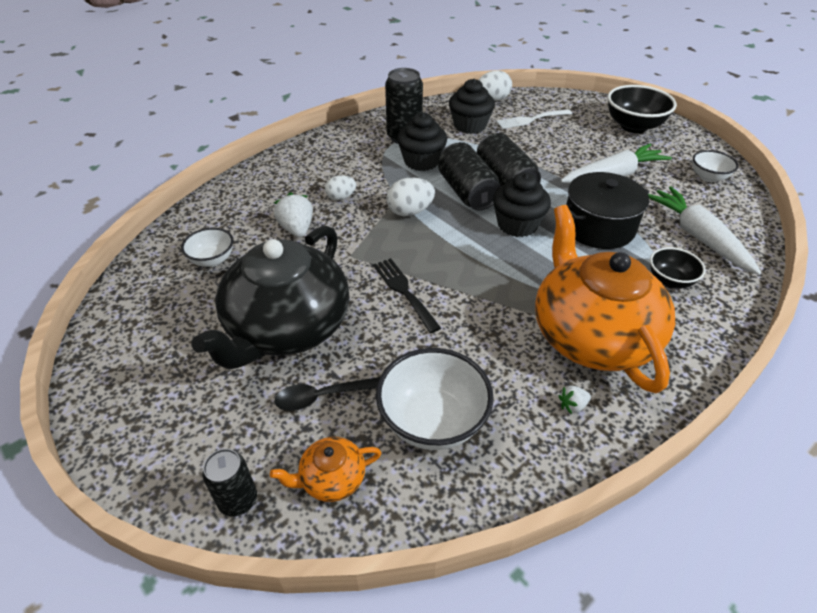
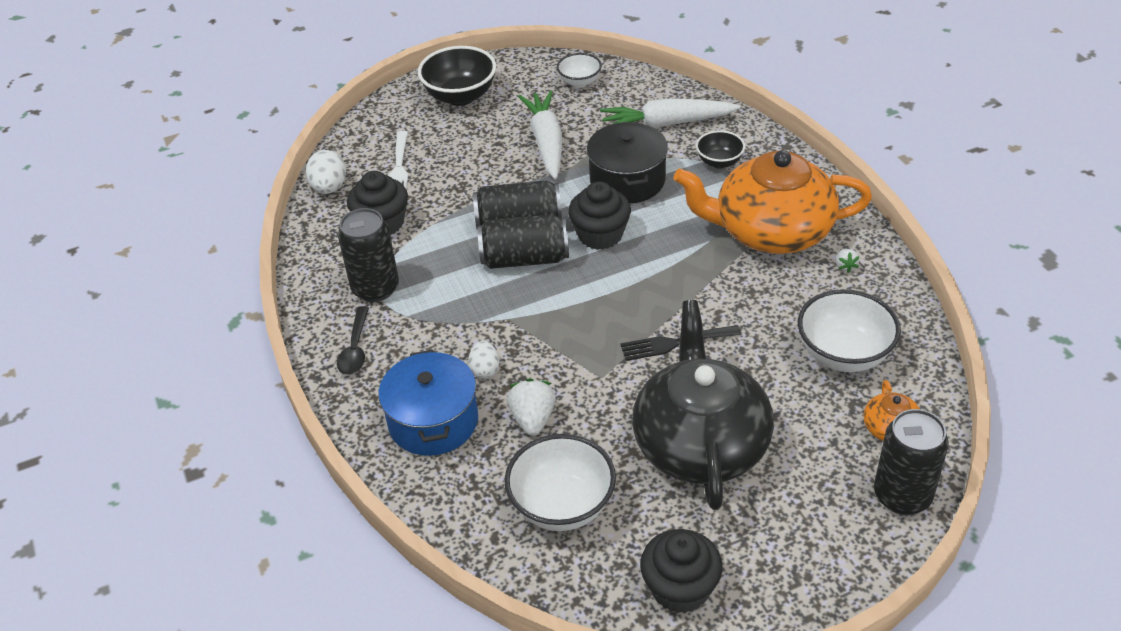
camera: 70 degrees left, 0 degrees up
(212, 260) = (562, 506): white bowl -> white bowl, size x1.72
(238, 500) = (902, 496): black can -> black can, size x1.67
(286, 186) = (433, 421): none -> blue pot
(287, 327) = (700, 443): black teapot -> black teapot turned 135 degrees counterclockwise
(297, 229) = (533, 419): white strawberry -> white strawberry turned 90 degrees clockwise
(322, 397) = (800, 426): black spoon -> black spoon (355, 349)
(410, 212) = (541, 313): white egg -> none
(421, 161) = (441, 283): black cupcake -> black cupcake (680, 588)

